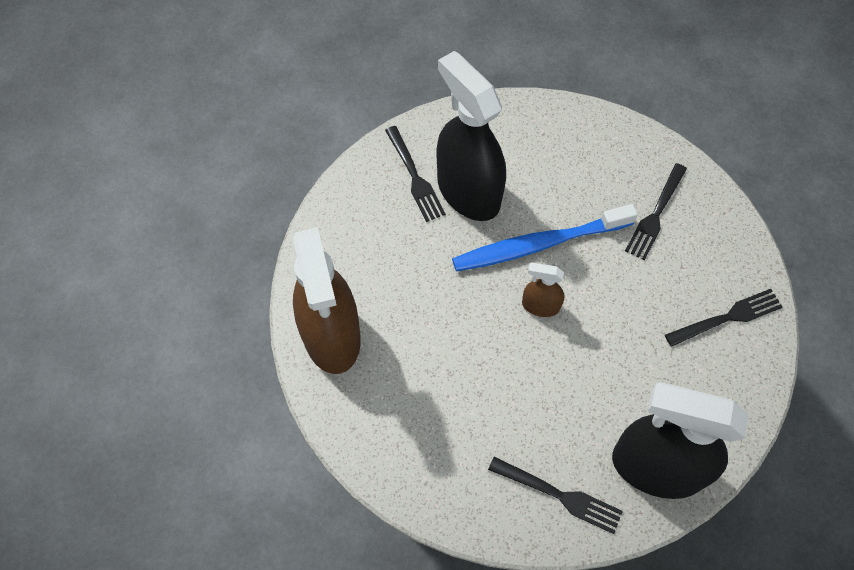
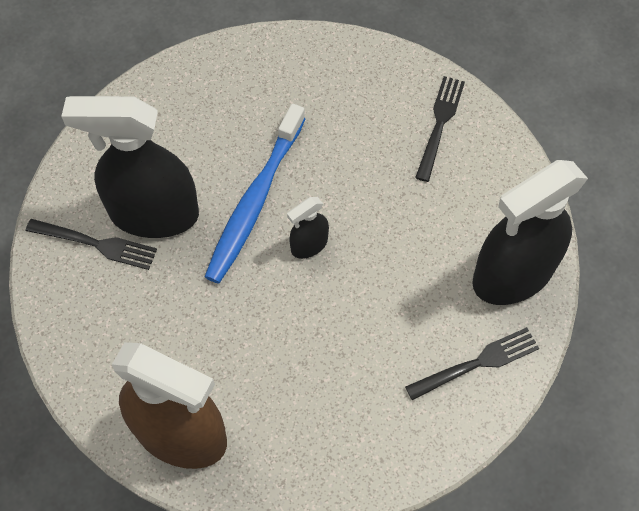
camera: 50 degrees left, 0 degrees up
(540, 306) = (309, 245): brown spray bottle -> black spray bottle
(656, 214) = (311, 97): black fork -> none

